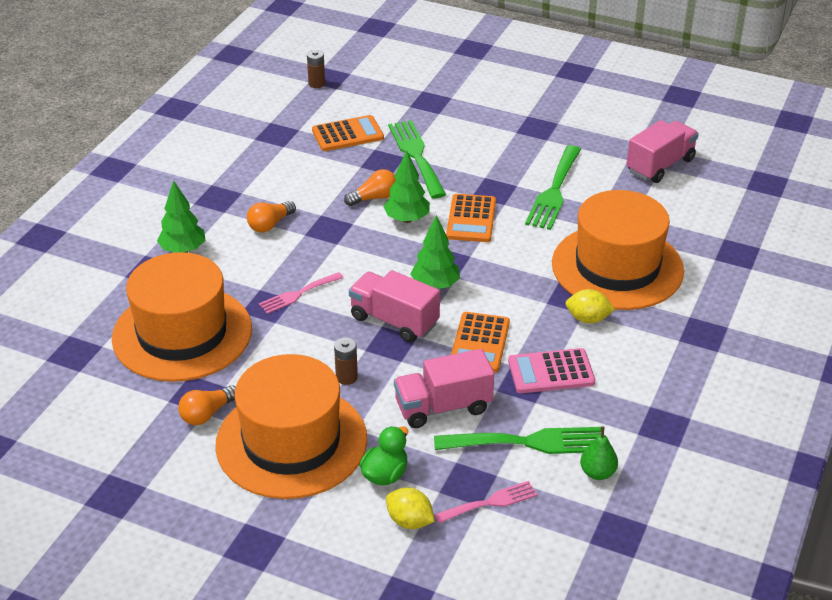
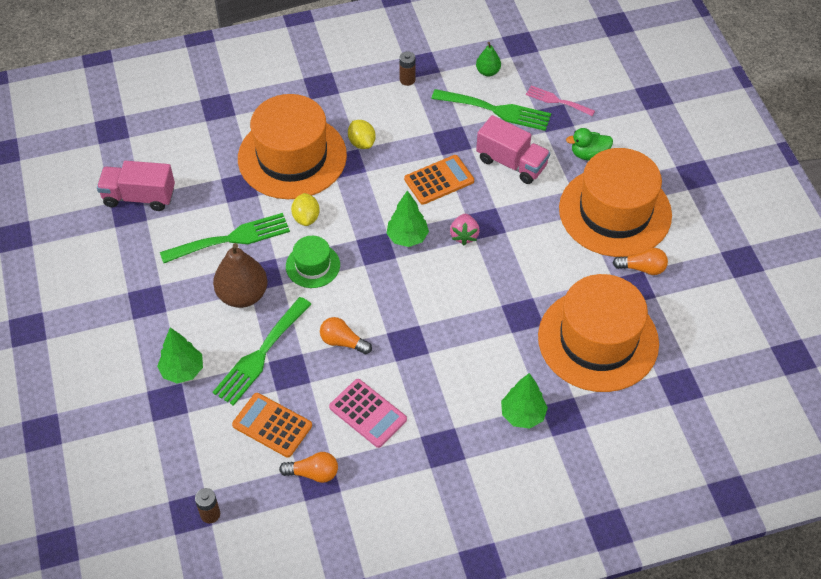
camera: 130 degrees left, 15 degrees up
(270, 224) = (439, 383): orange light bulb -> orange light bulb (313, 473)
(298, 294) = (494, 306): pink fork -> none
(346, 377) = (538, 223): brown battery -> brown battery (407, 80)
(394, 321) = (464, 235): pink truck -> pink strawberry
(407, 219) = (350, 303): green tree -> green tree (182, 371)
(409, 521) = (606, 124): yellow lemon -> yellow lemon (306, 218)
(471, 219) = (313, 265): orange calculator -> green hat
(485, 172) = (242, 295): none -> brown pear
(529, 442) = (496, 110): green fork -> green fork turned 150 degrees clockwise
(551, 372) = (429, 133): pink calculator -> pink calculator (368, 413)

